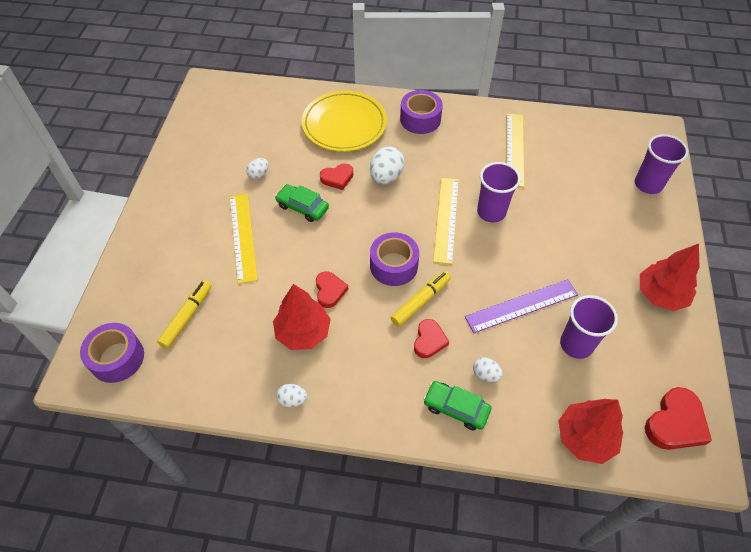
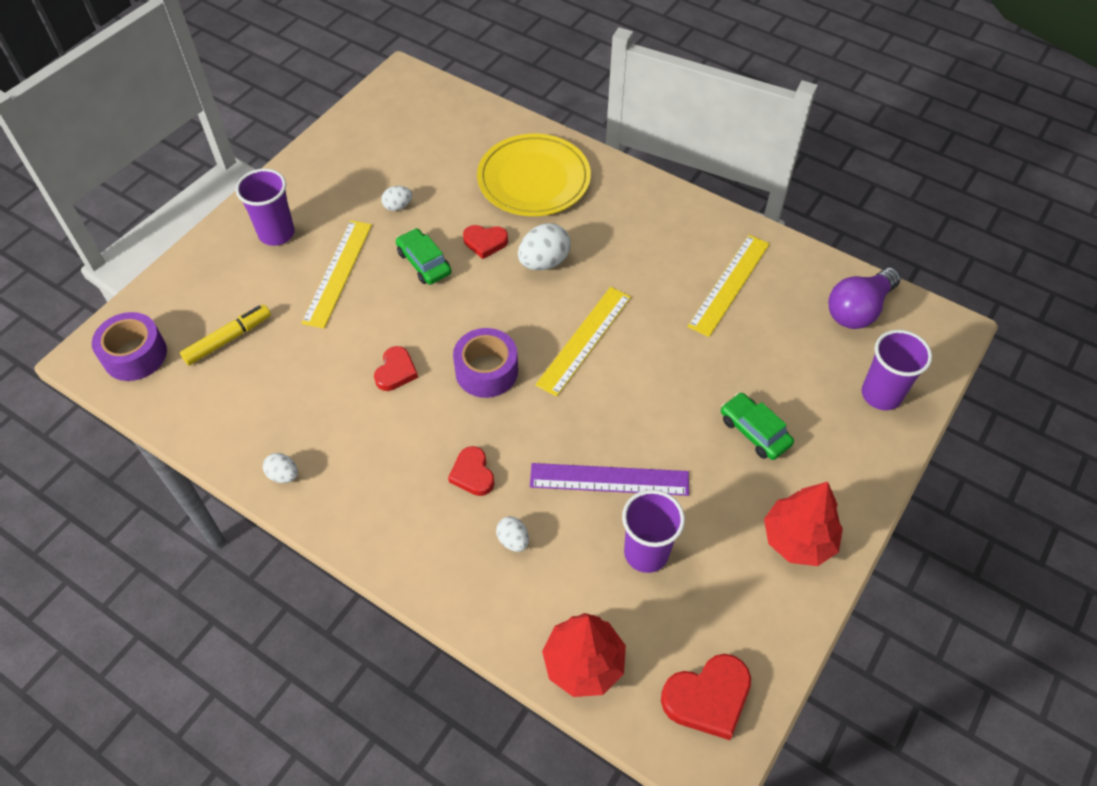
camera: 25 degrees right, 0 degrees up
(303, 332) = (338, 406): red tree -> none
(420, 119) = (632, 204): purple tape -> none
(421, 301) = (491, 425): yellow marker -> none
(429, 340) = (472, 474): red heart -> red heart turned 120 degrees clockwise
(456, 408) = (454, 563): green car -> green car (754, 431)
(491, 212) = (646, 352): purple cup -> purple cup (276, 233)
(601, 137) = (858, 309): none -> purple light bulb

